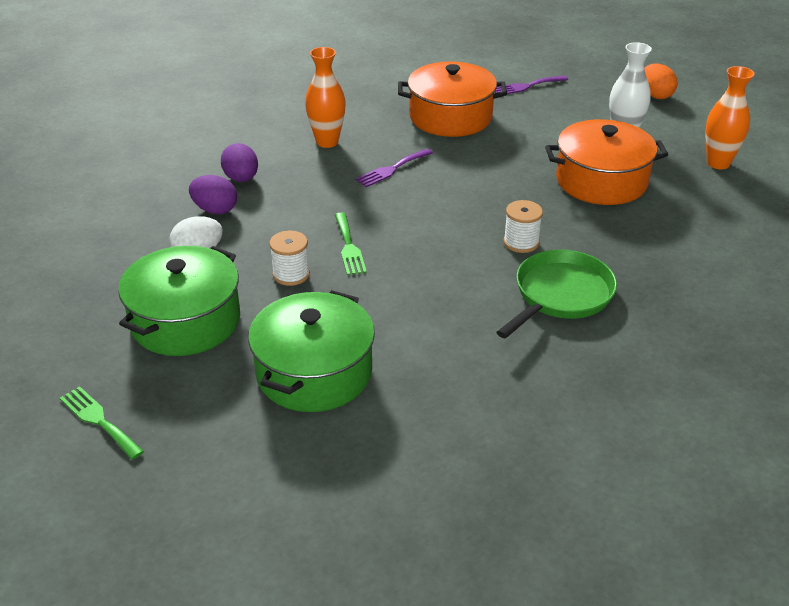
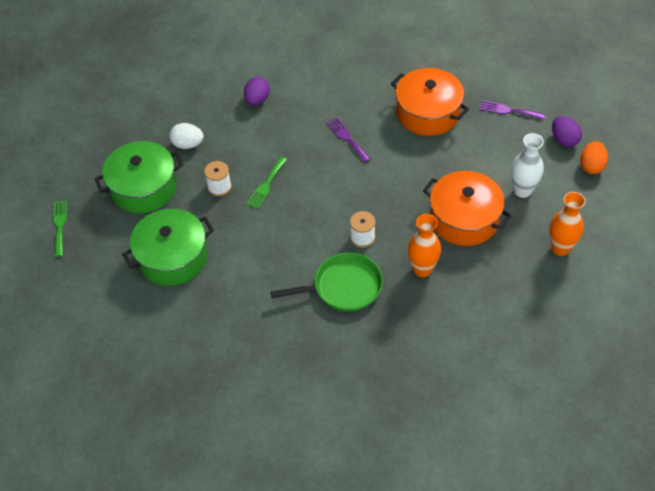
camera: 40 degrees right, 15 degrees up
(215, 210) = (223, 117): purple egg -> purple egg (564, 140)
(327, 142) = (332, 95): orange vase -> orange vase (422, 269)
(392, 169) = (347, 138): purple fork -> purple fork turned 60 degrees clockwise

